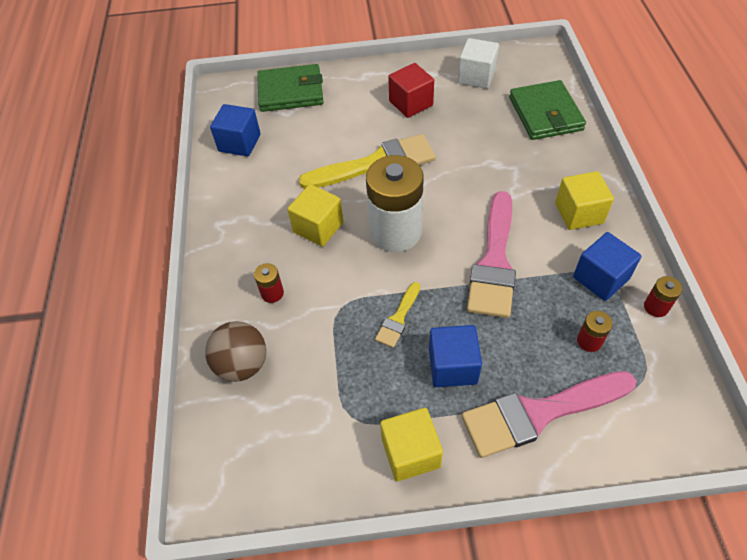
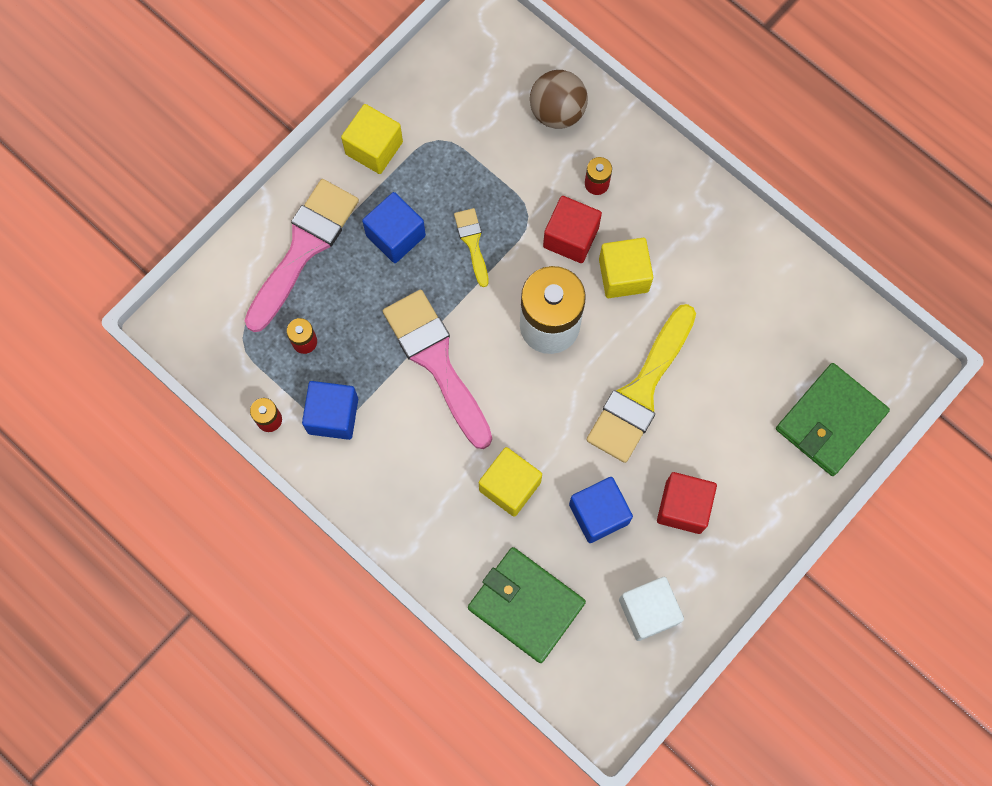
camera: 135 degrees right, 20 degrees up
(239, 143) = (804, 310): blue cube -> blue cube (598, 514)
(327, 272) = (570, 237): none -> red cube
(579, 213) = (399, 480): yellow cube -> yellow cube (510, 486)

